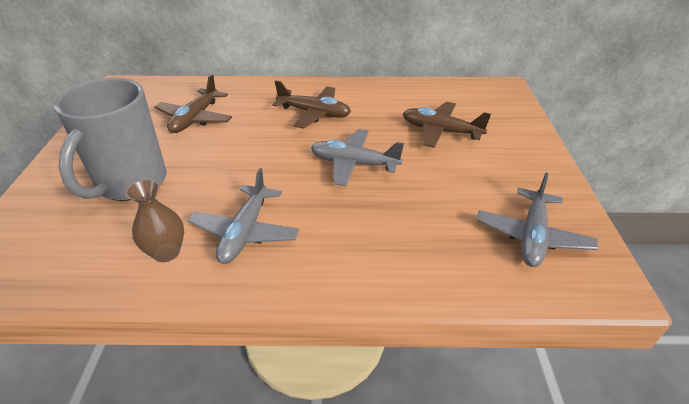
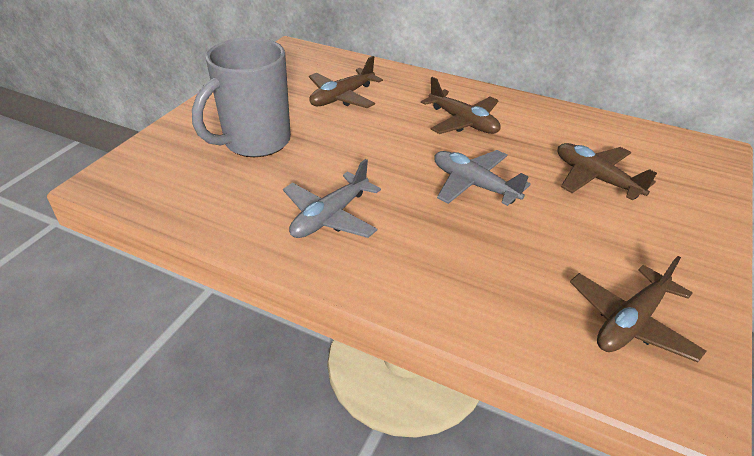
camera: 25 degrees right, 0 degrees up
(166, 252) = (254, 212): brown vase -> none
(532, 236) = (631, 322): grey plane -> brown plane

